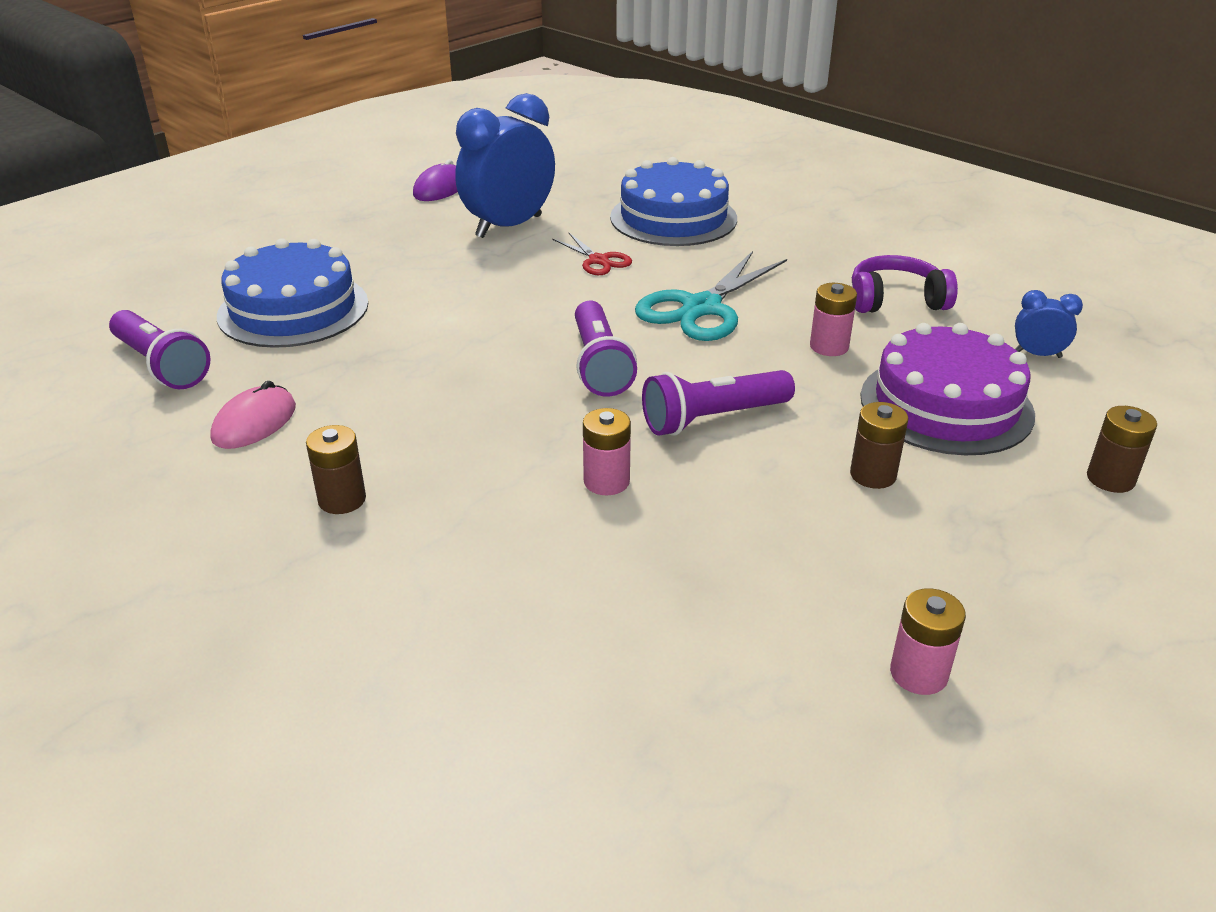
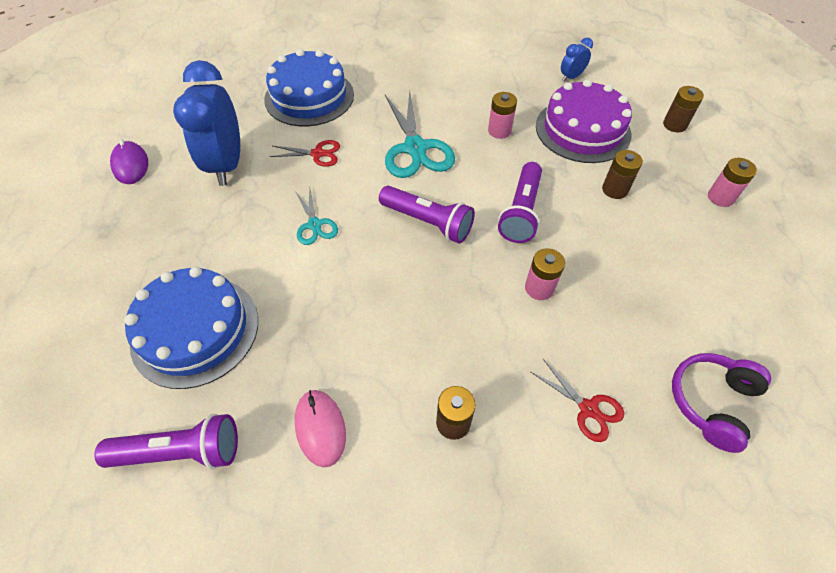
camera: 50 degrees left, 20 degrees up
(465, 592) = (588, 409): none -> red scissors
(498, 304) = (314, 225): none -> turquoise scissors
(896, 300) = (483, 83): purple headphones -> purple headphones (711, 402)
(918, 673) = (758, 272): pink battery -> pink battery (720, 197)

